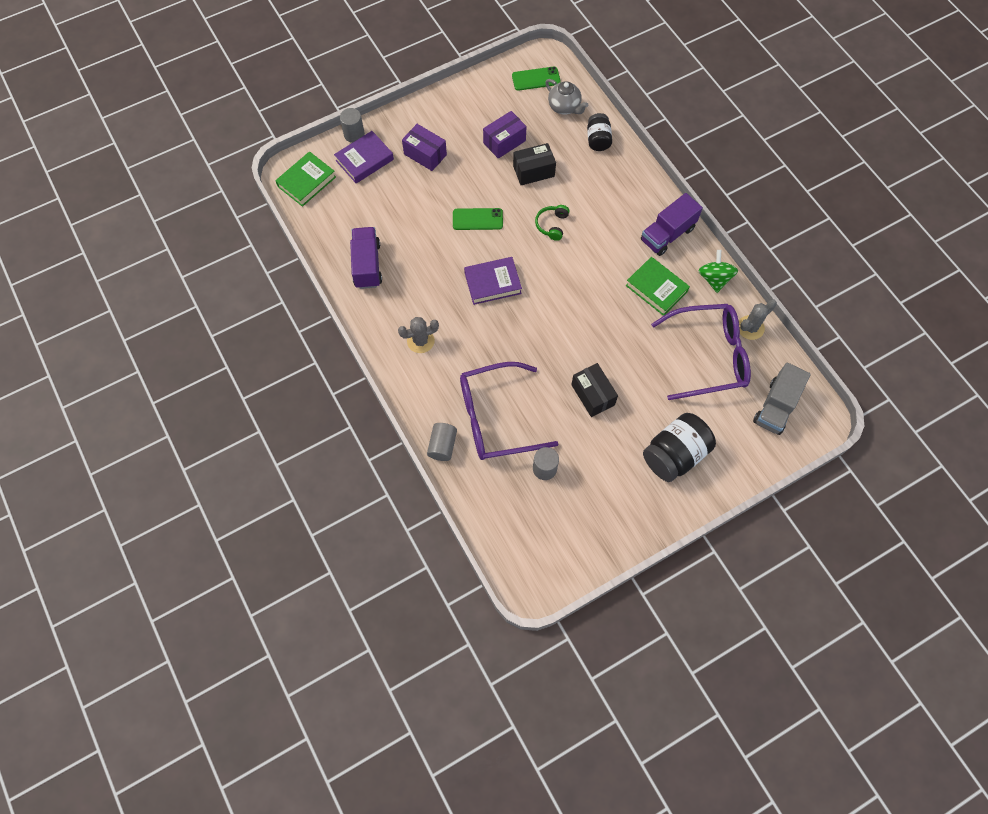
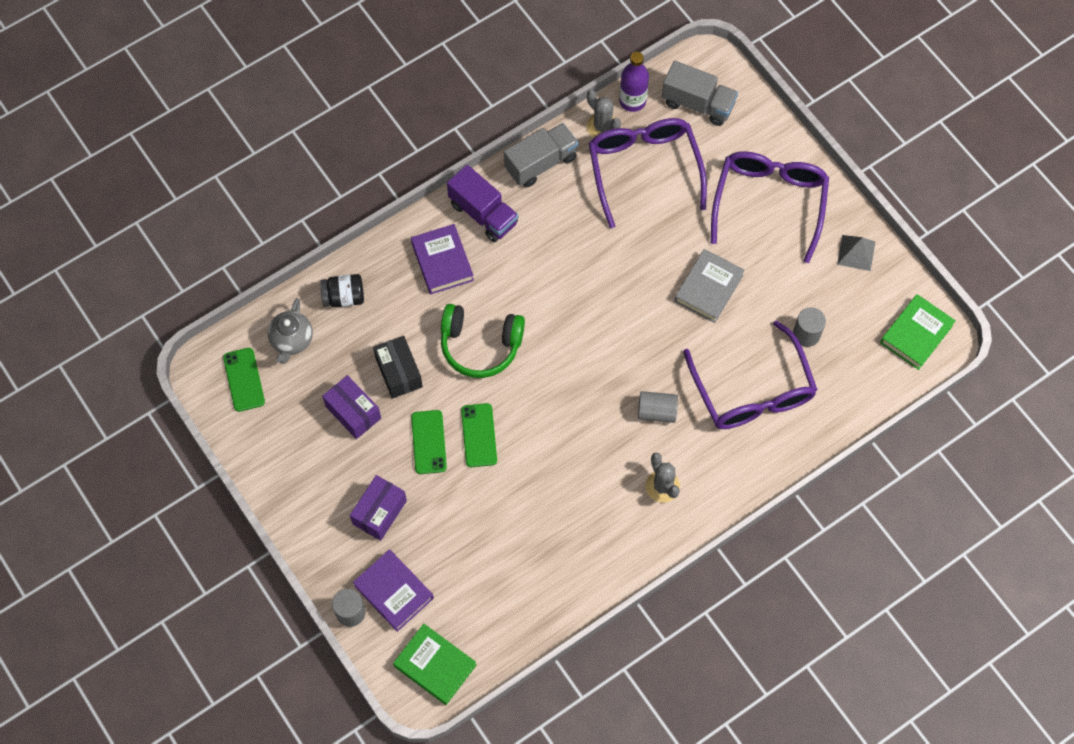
camera: 95 degrees left, 0 degrees up
(367, 265) = (560, 565): purple truck -> none
(442, 445) = (795, 446): grey cylinder -> grey cylinder (656, 412)
(476, 187) = (429, 442): none -> green phone
(492, 283) = (572, 409): purple book -> purple book (442, 262)
(552, 225) = (480, 345): green headphones -> green headphones, size x1.81
(564, 107) = (292, 340): grey teapot -> grey teapot turned 150 degrees clockwise
(593, 395) = (708, 288): black box -> grey book
(622, 523) = (856, 253): none -> grey pyramid
(656, 288) = (560, 224): green book -> green book (916, 334)
(675, 454) = (769, 203): black jar -> purple glasses
(714, 279) = (541, 163): green spinning top -> grey truck
(777, 353) = (632, 101): none -> purple bottle

